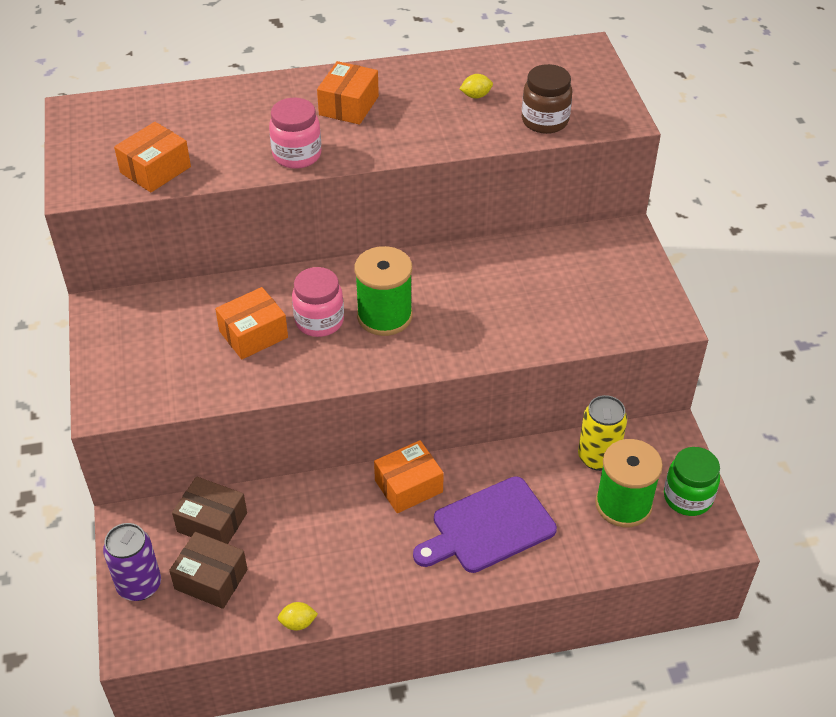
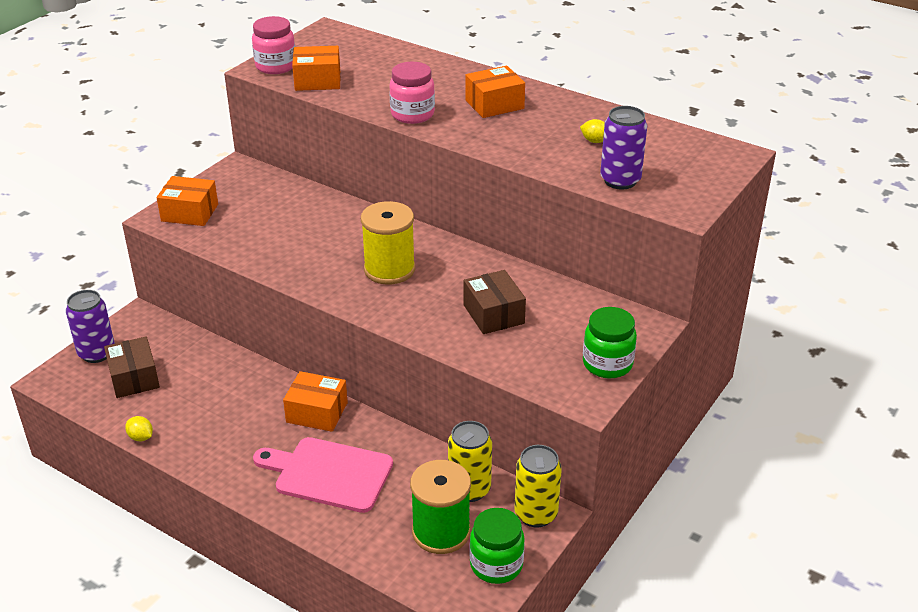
camera: 45 degrees right, 10 degrees down
(212, 522) = (180, 349): brown box -> brown box (493, 314)
(253, 334) = (296, 231): orange box -> orange box (190, 212)
(319, 321) = (345, 247): pink jar -> pink jar (275, 66)
(384, 316) = (389, 269): green spool -> yellow spool
(489, 527) = (329, 474): purple cutting board -> pink cutting board
(545, 121) = (620, 180): brown jar -> purple can
(644, 284) = (607, 364): none -> green jar
(662, 440) = (536, 514): none -> yellow can

